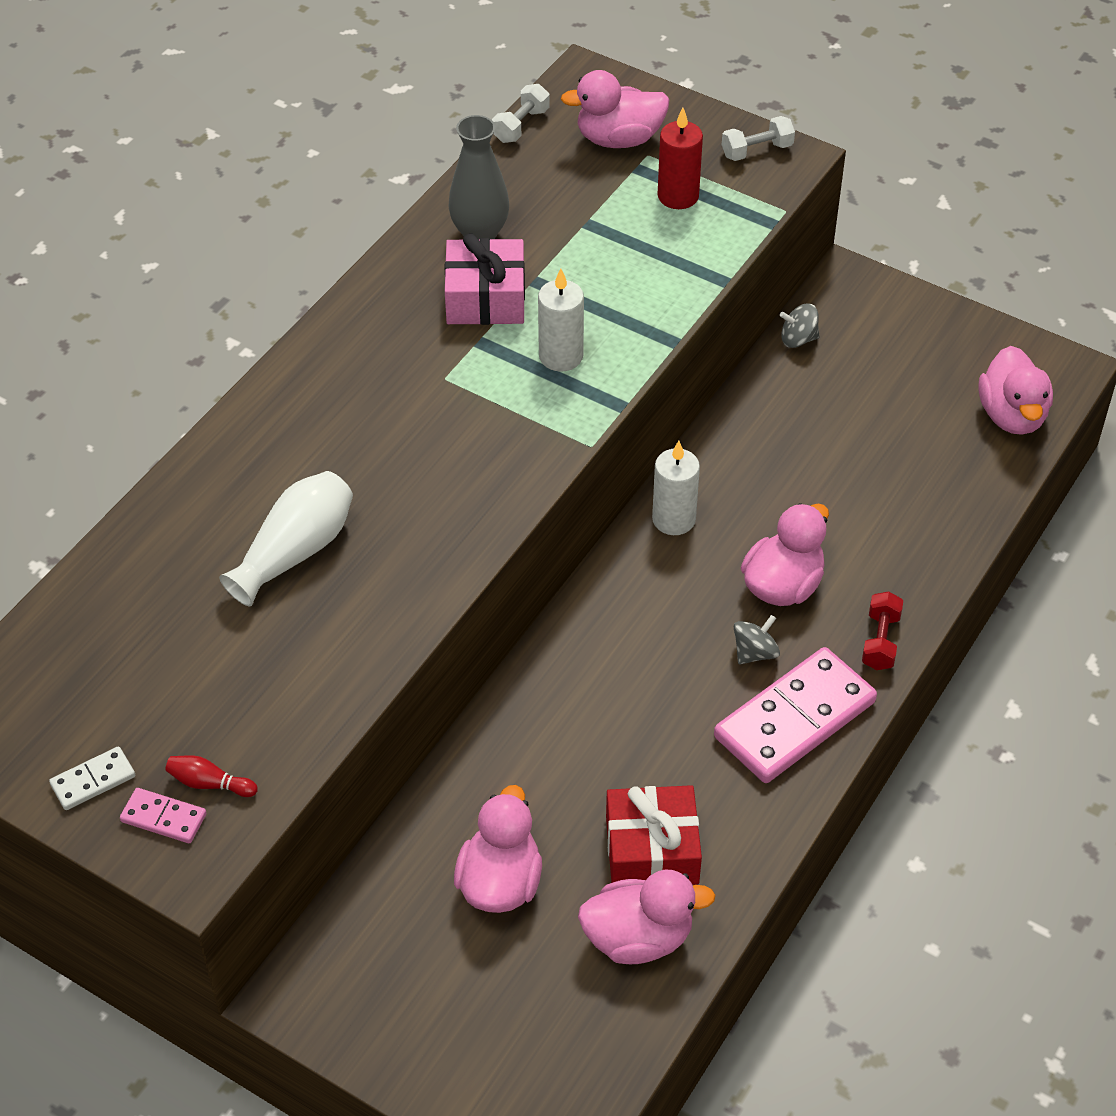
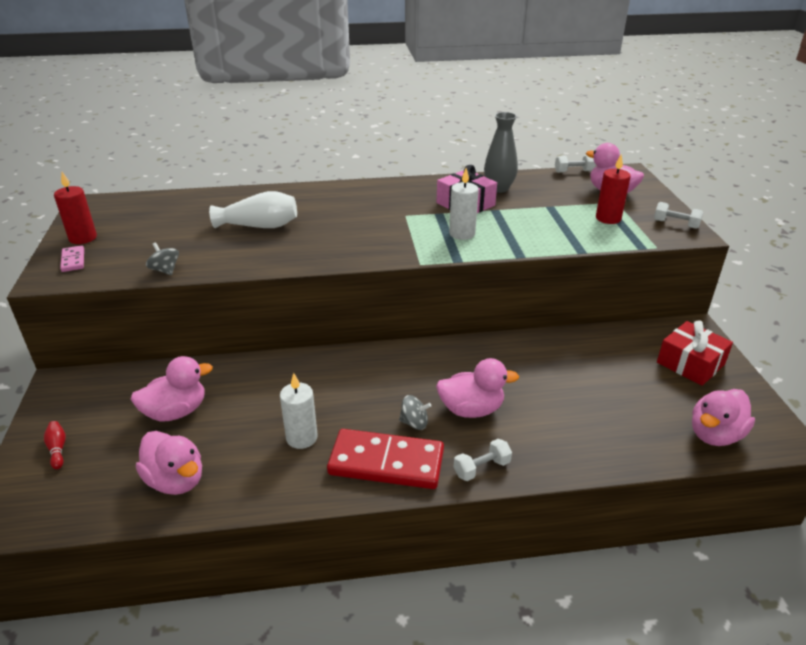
camera: 50 degrees right, 15 degrees down
(93, 780) = (83, 238): white domino -> red candle
(209, 783) = (102, 262): red bowling pin -> red bowling pin (57, 449)
(652, 850) = (242, 454): red gift -> red gift (690, 363)
(673, 519) = (463, 352): white candle -> white candle (301, 438)
(795, 720) = (386, 463): pink domino -> red domino
(798, 339) = (631, 332): grey spinning top -> grey spinning top (165, 270)
(880, 641) = (481, 468): red dumbbell -> white dumbbell

